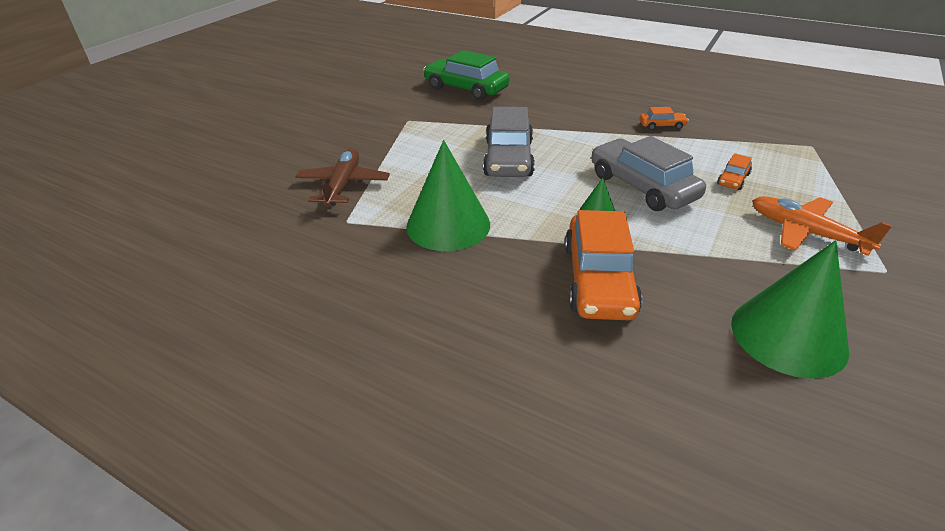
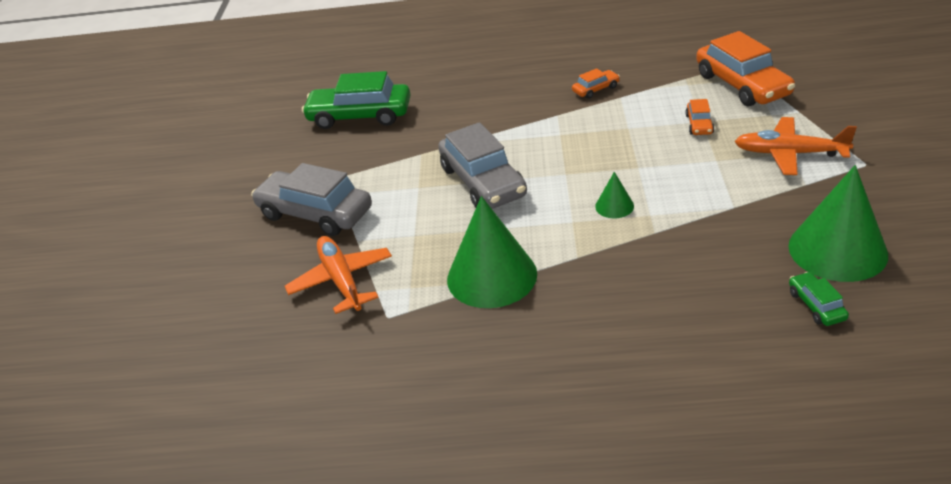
camera: 25 degrees left, 0 degrees up
(343, 185) = (342, 281): brown plane -> orange plane
(598, 279) = (667, 268): orange car -> orange car (742, 85)
(642, 186) = (630, 163): grey car -> grey car (315, 213)
(720, 377) = (816, 305): none -> green car

